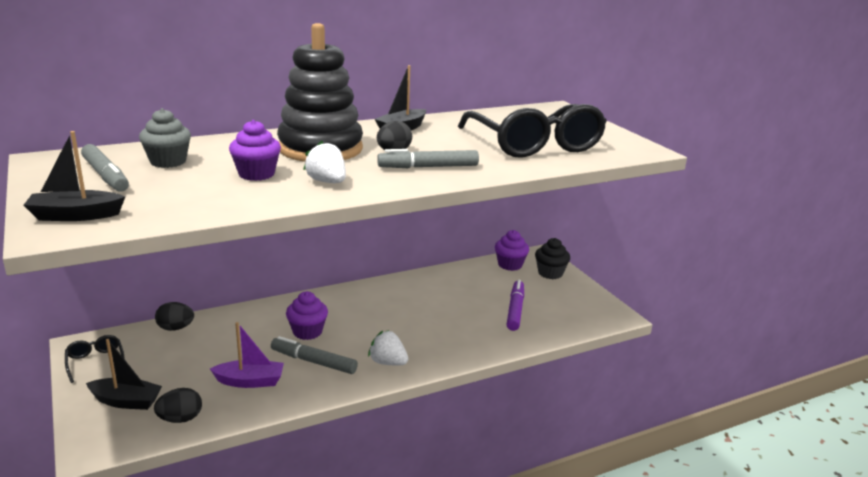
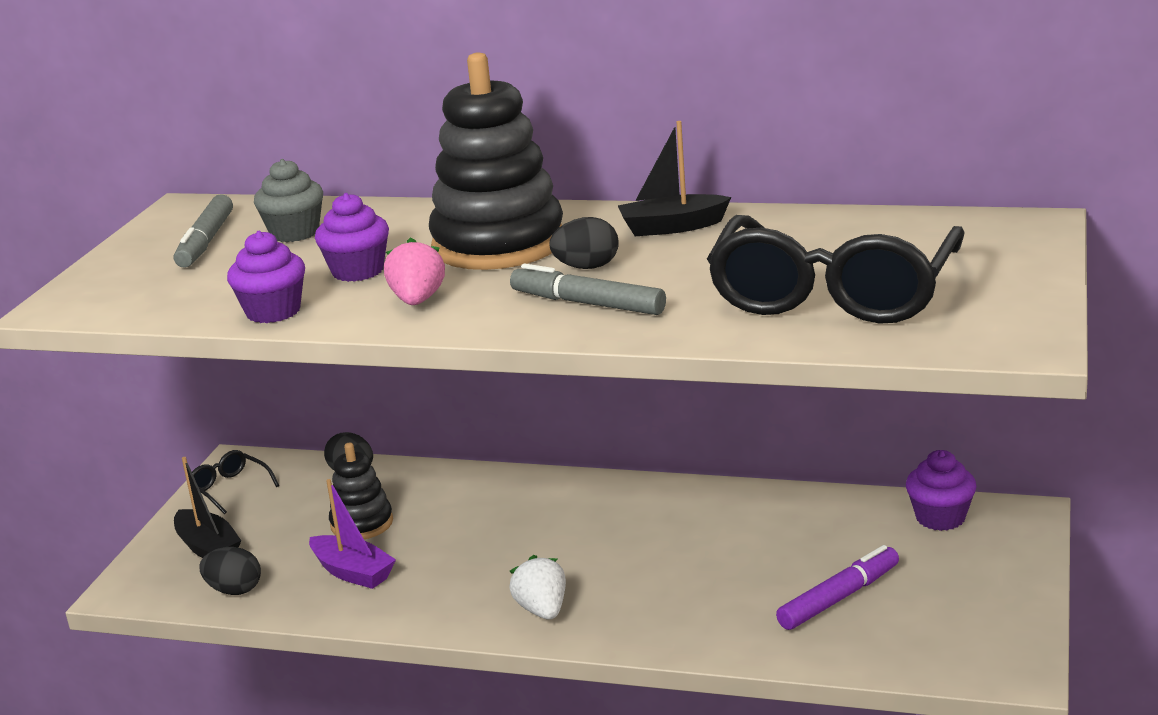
camera: 45 degrees right, 0 degrees up
(75, 215) = (106, 290): black boat -> none
(95, 362) = (229, 488): black glasses -> black glasses turned 60 degrees counterclockwise
(220, 353) = (362, 523): none -> black stacking toy
(307, 332) = (494, 529): purple cupcake -> purple cupcake (273, 311)
(313, 362) = (452, 574): grey marker -> none
(327, 182) = (417, 300): white strawberry -> pink strawberry
(550, 273) = (996, 554): black cupcake -> none

